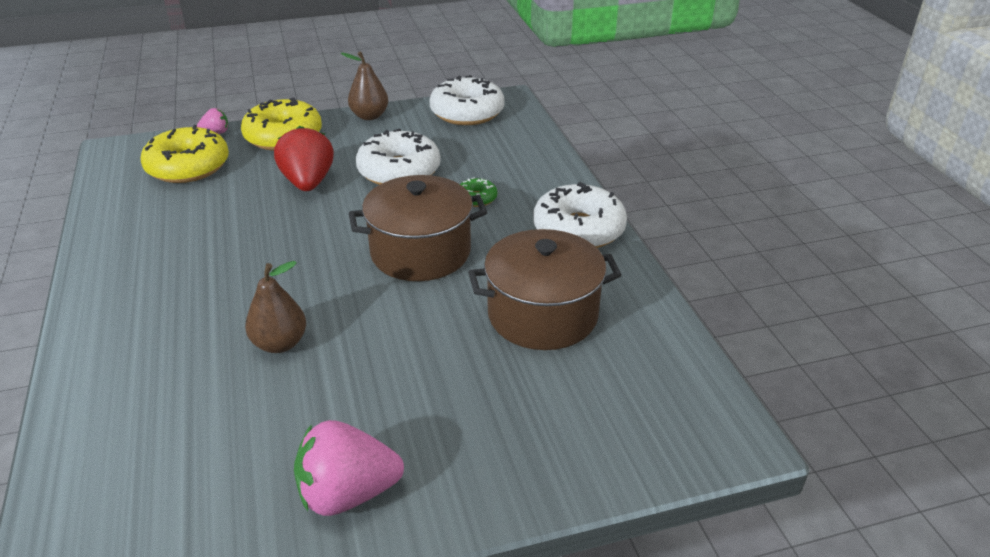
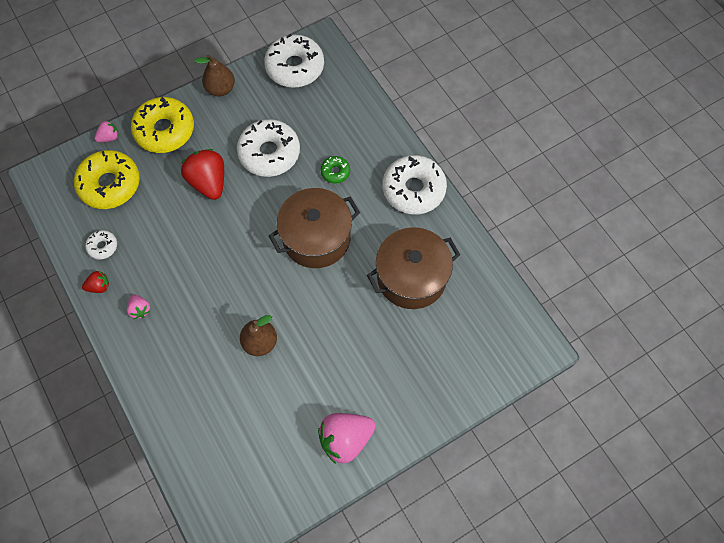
camera: 15 degrees left, 30 degrees up
(104, 248) = (99, 286): none -> red strawberry
(138, 215) = (103, 246): none -> white donut
(138, 279) = (140, 309): none -> pink strawberry

